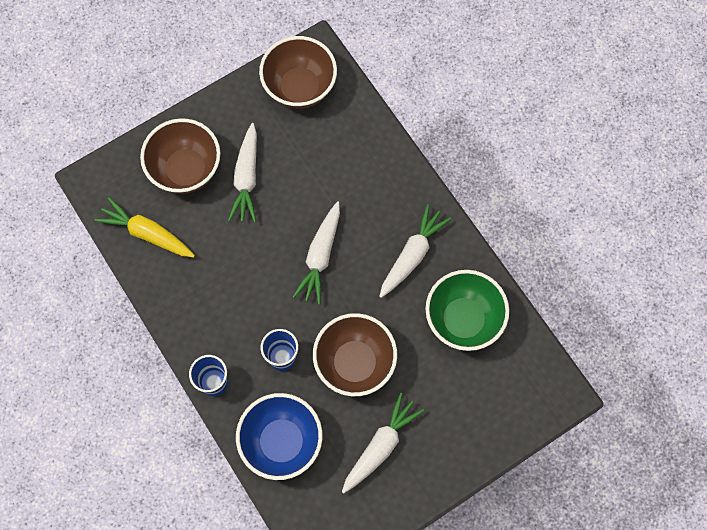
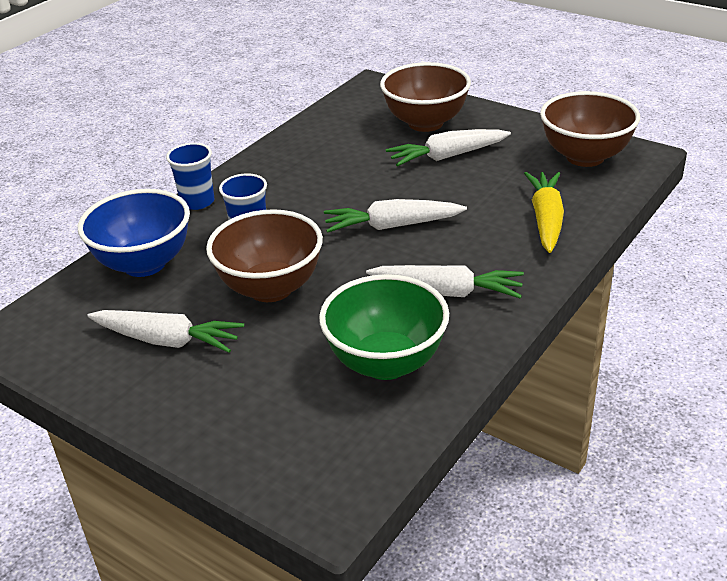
camera: 70 degrees right, 35 degrees down
(147, 233) = (340, 123): yellow carrot -> yellow carrot (546, 219)

